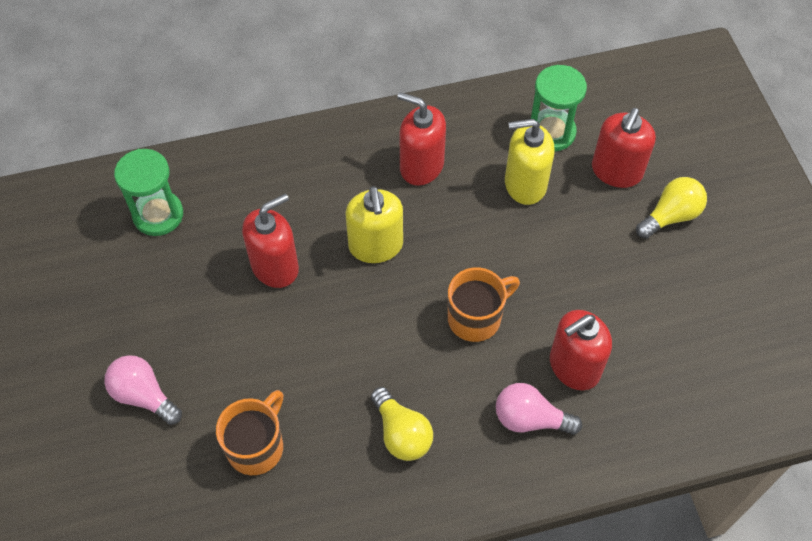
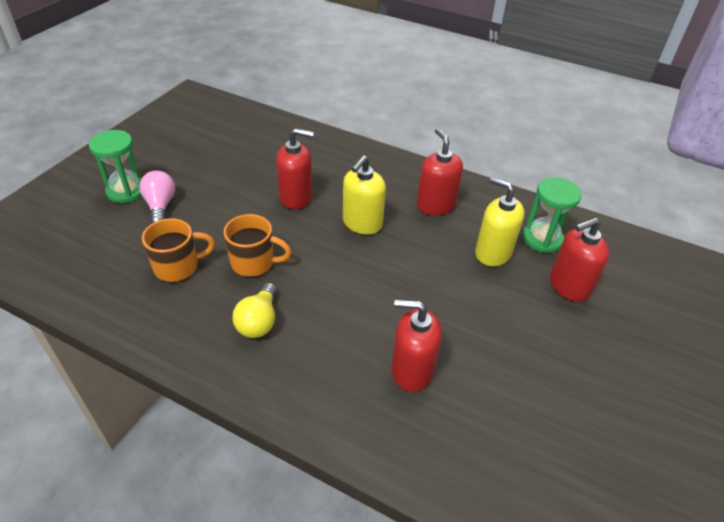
camera: 40 degrees right, 15 degrees down
(158, 215) = (269, 142): green hourglass -> green hourglass (126, 191)
(476, 317) = (378, 297): orange mug -> orange mug (254, 263)
(530, 419) = (345, 376): pink light bulb -> none
(670, 216) = (585, 336): yellow light bulb -> none

